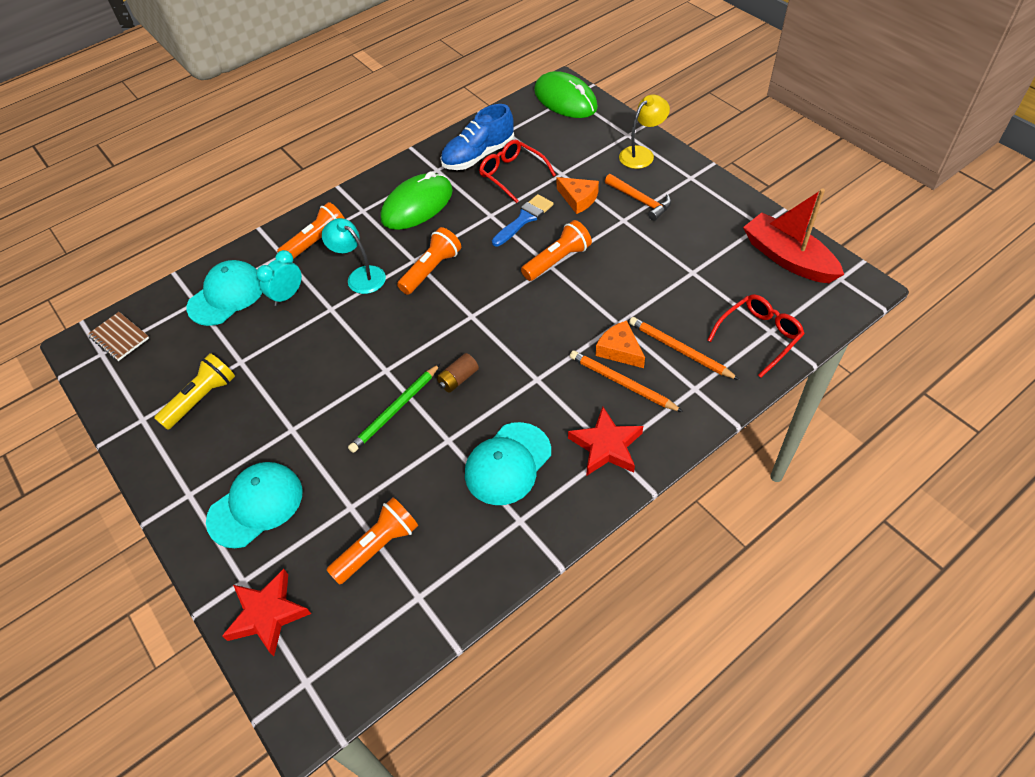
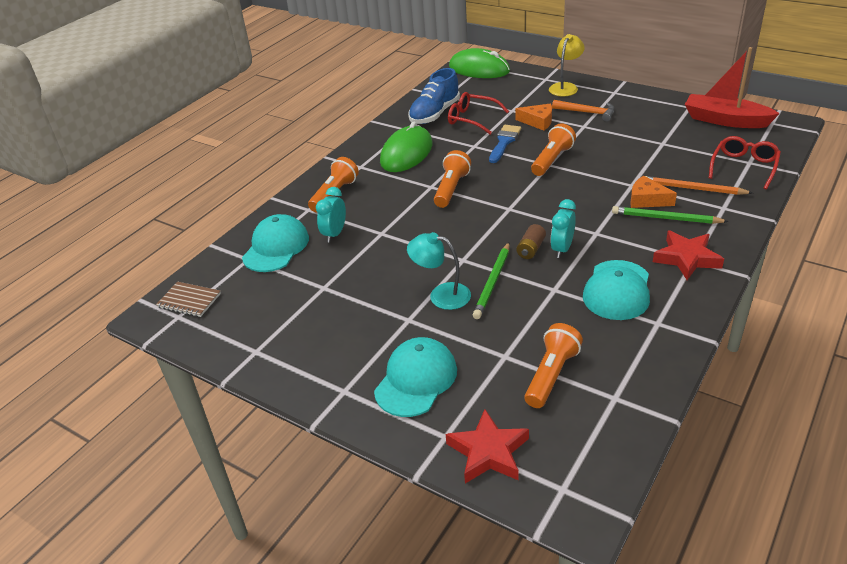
camera: 20 degrees left, 15 degrees down
(201, 398) = (305, 321): yellow flashlight -> none
(360, 276) = (392, 206): turquoise lamp -> turquoise lamp (441, 295)
(488, 389) = (562, 249): none -> turquoise clock
(622, 383) = (666, 218): orange pencil -> green pencil

